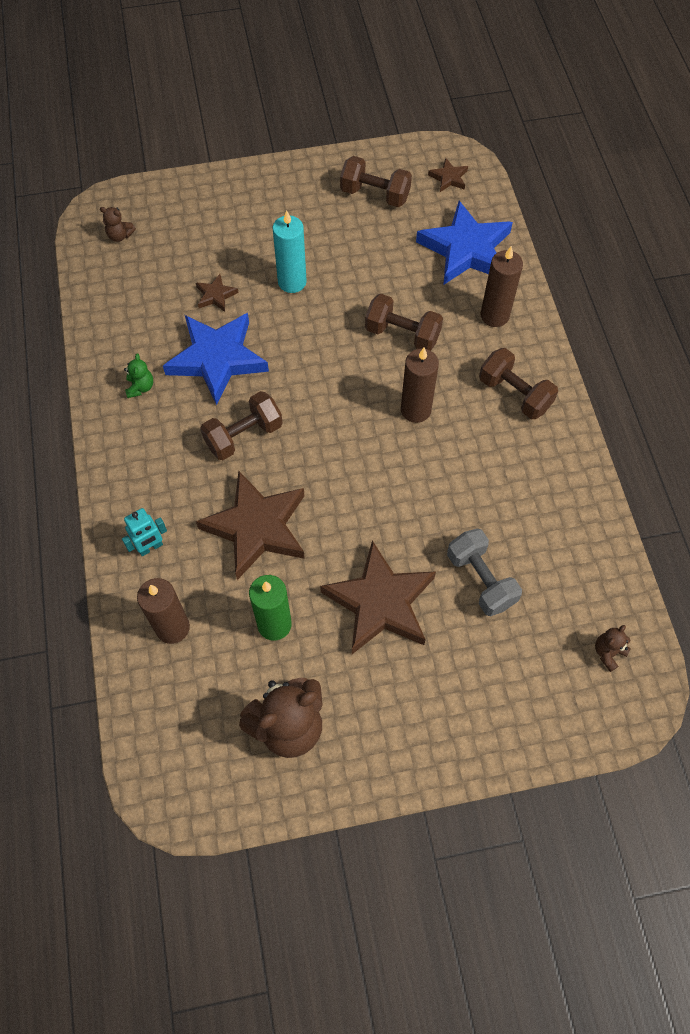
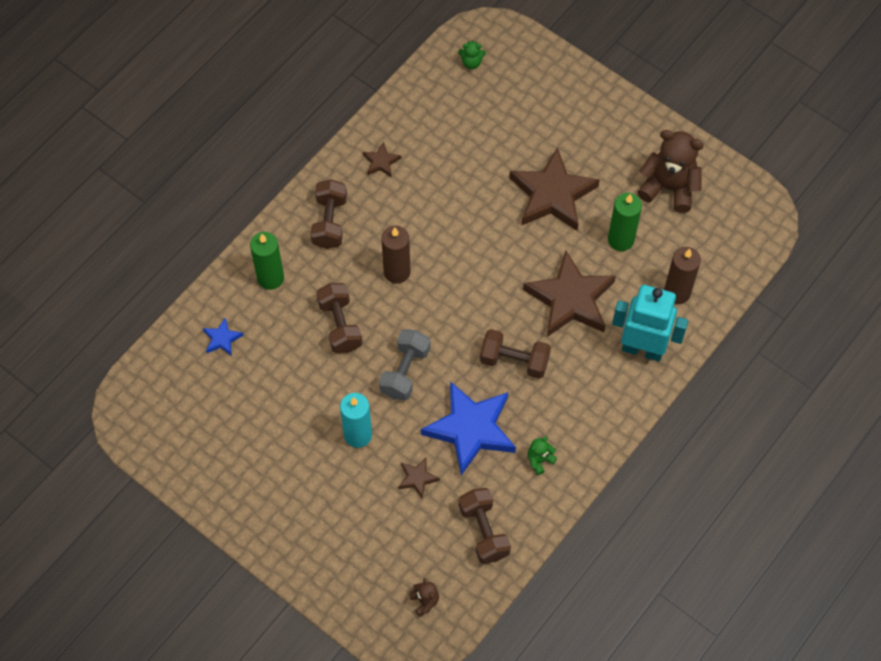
camera: 130 degrees left, 0 degrees up
(150, 547) = (642, 349): turquoise robot -> turquoise robot, size x2.01
(375, 194) = (218, 443): brown dumbbell -> brown dumbbell (484, 531)
(448, 178) = (154, 402): brown star -> brown star (381, 162)
(465, 249) = (222, 339): blue star -> blue star, size x0.44
(480, 580) = (486, 153): grey dumbbell -> grey dumbbell (405, 371)
(494, 315) = (270, 278): brown candle -> green candle
(608, 652) = (471, 62): brown teddy bear -> green teddy bear

